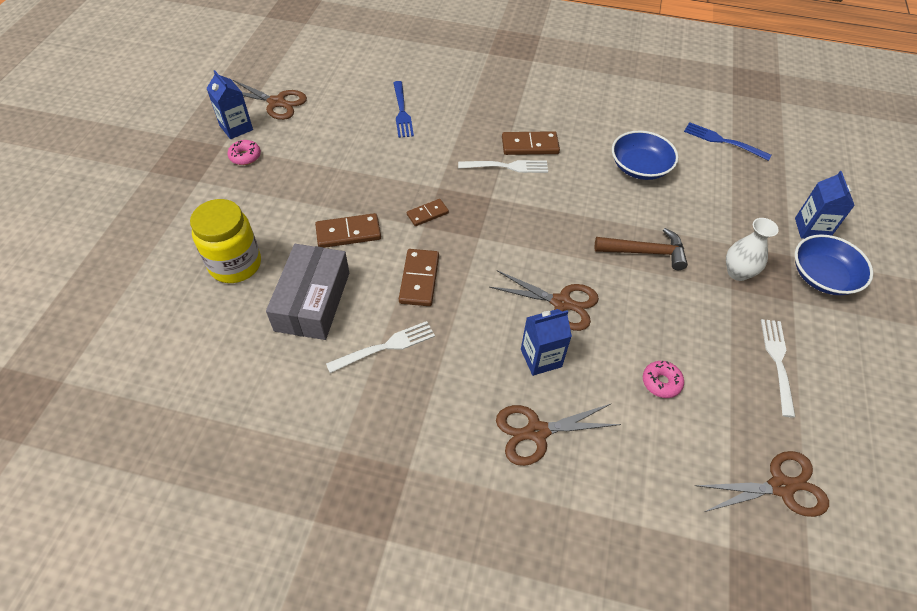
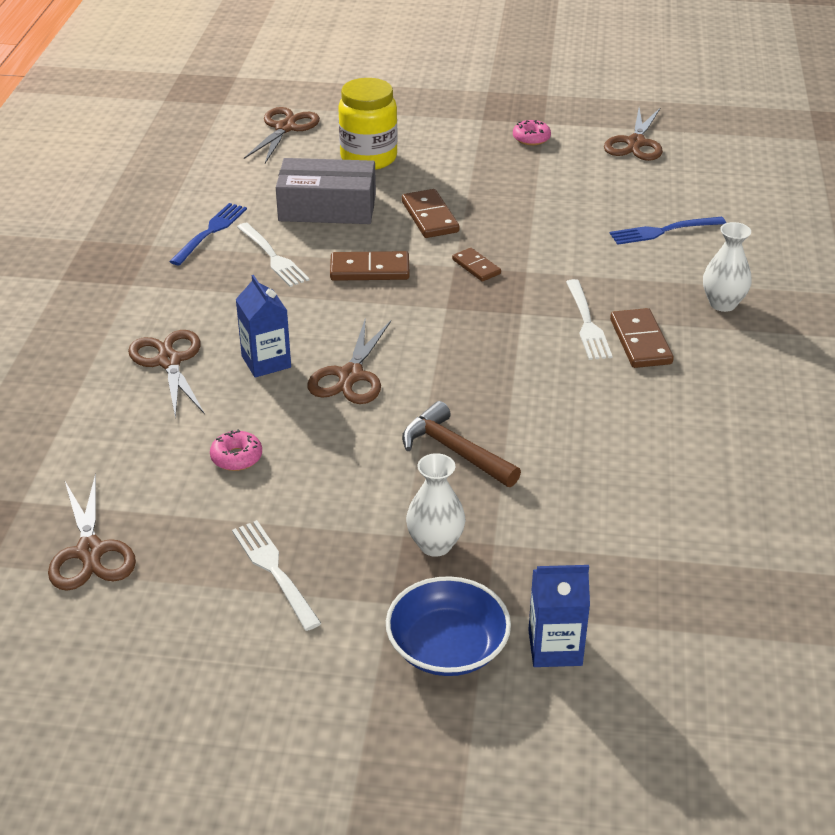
camera: 85 degrees right, 15 degrees down
(147, 326) = (285, 128): none -> brown scissors
(236, 128) = (577, 126): blue carton -> none
(492, 103) = (722, 304): none -> white vase
(640, 167) = (636, 450): blue bowl -> none
(645, 252) = (454, 451): brown hammer -> brown hammer turned 135 degrees clockwise
(723, 141) = (746, 554): blue fork -> blue fork (210, 232)
(777, 362) = (274, 571): white fork -> white fork turned 120 degrees counterclockwise

